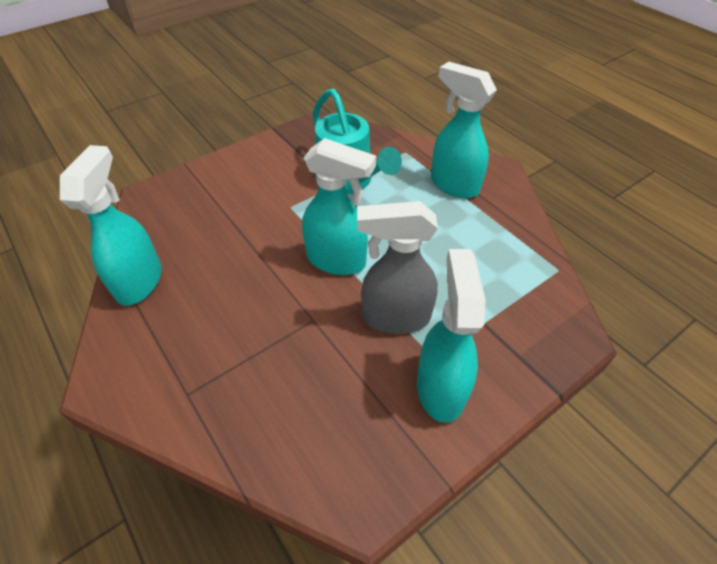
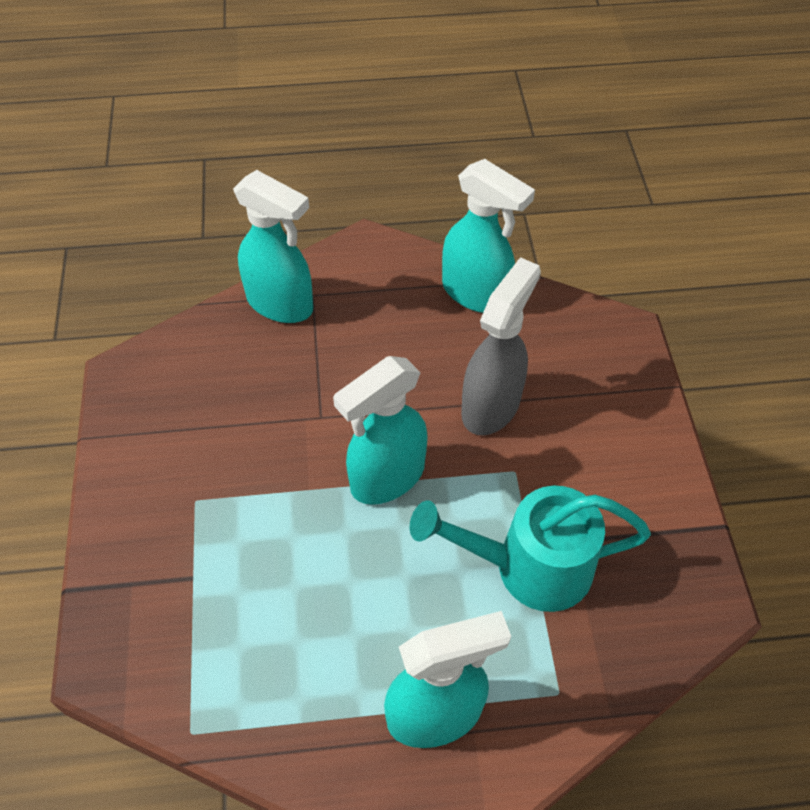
camera: 120 degrees right, 5 degrees up
(395, 317) = (266, 492): grey spray bottle -> grey spray bottle (491, 405)
(440, 387) = (161, 485): turquoise spray bottle -> turquoise spray bottle (281, 304)

